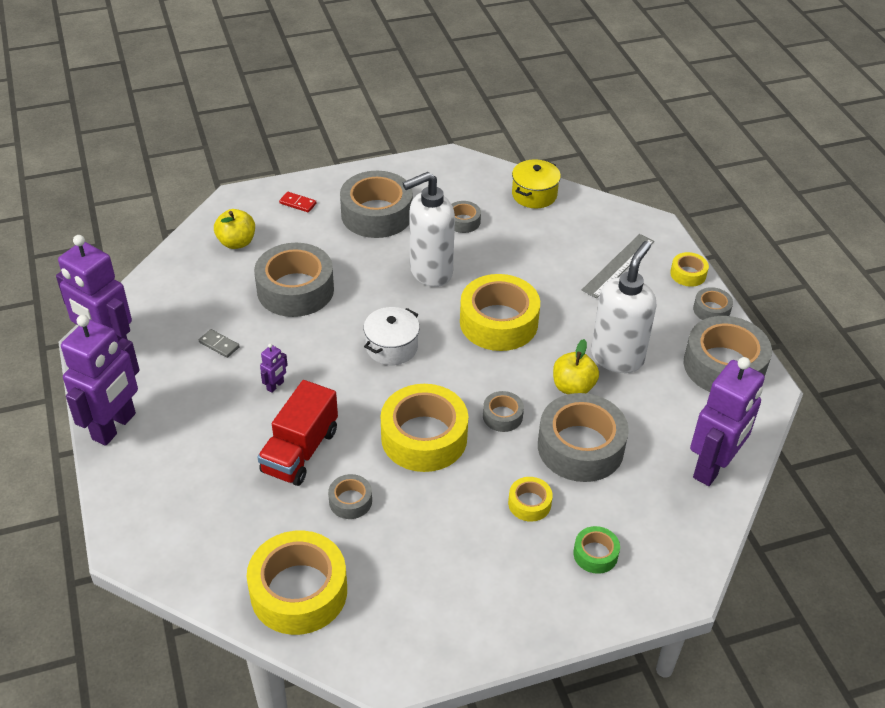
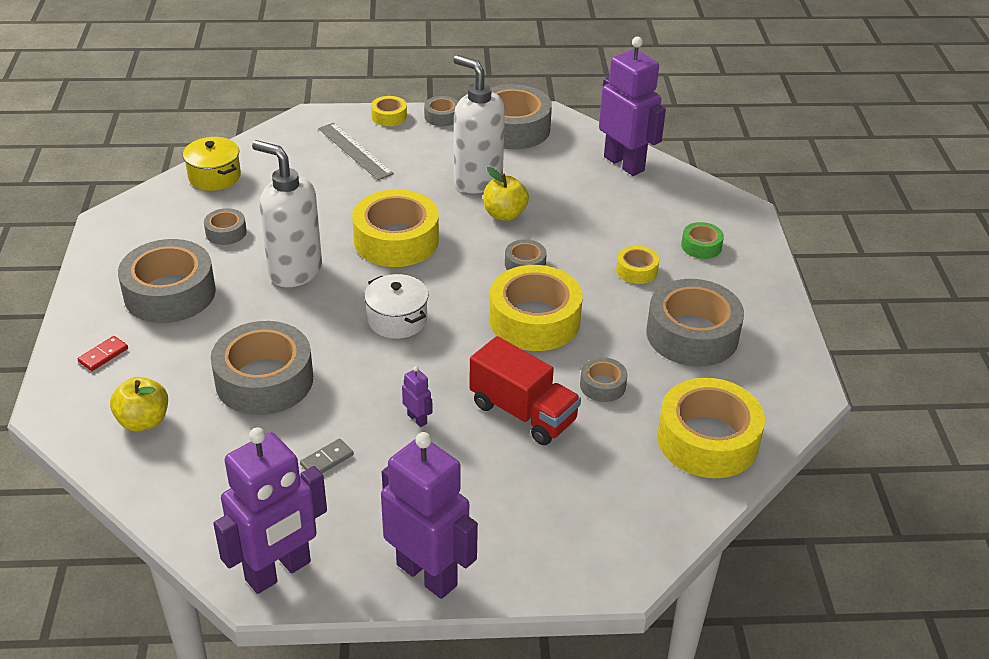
camera: 75 degrees left, 5 degrees down
(430, 272) = (294, 271): white soap dispenser -> white soap dispenser turned 135 degrees clockwise
(580, 447) = (579, 227): grey tape -> grey tape (692, 335)

